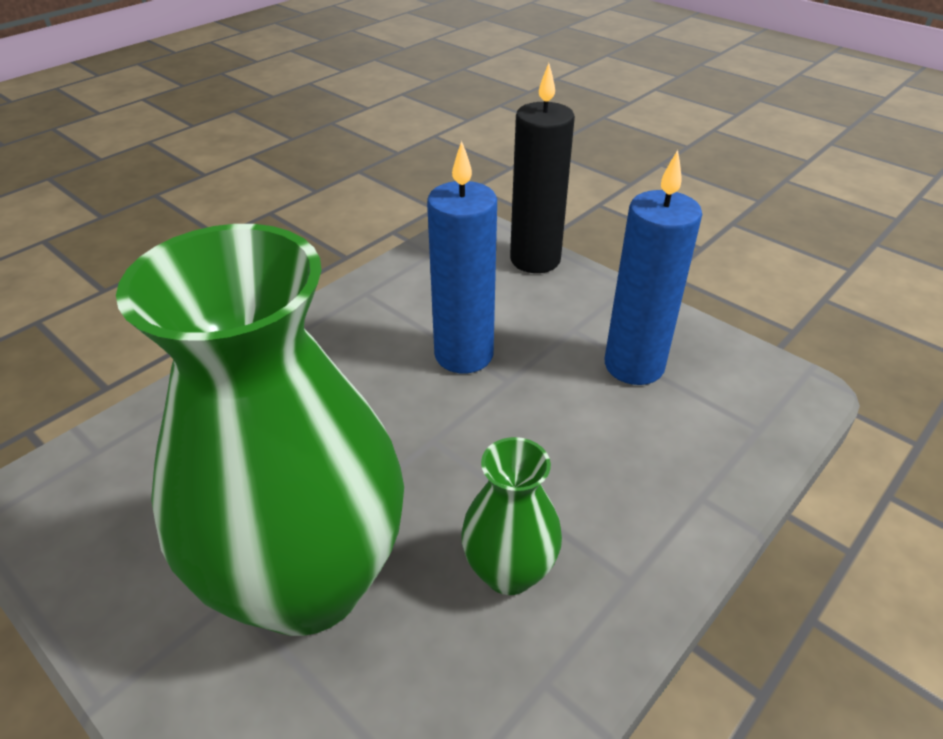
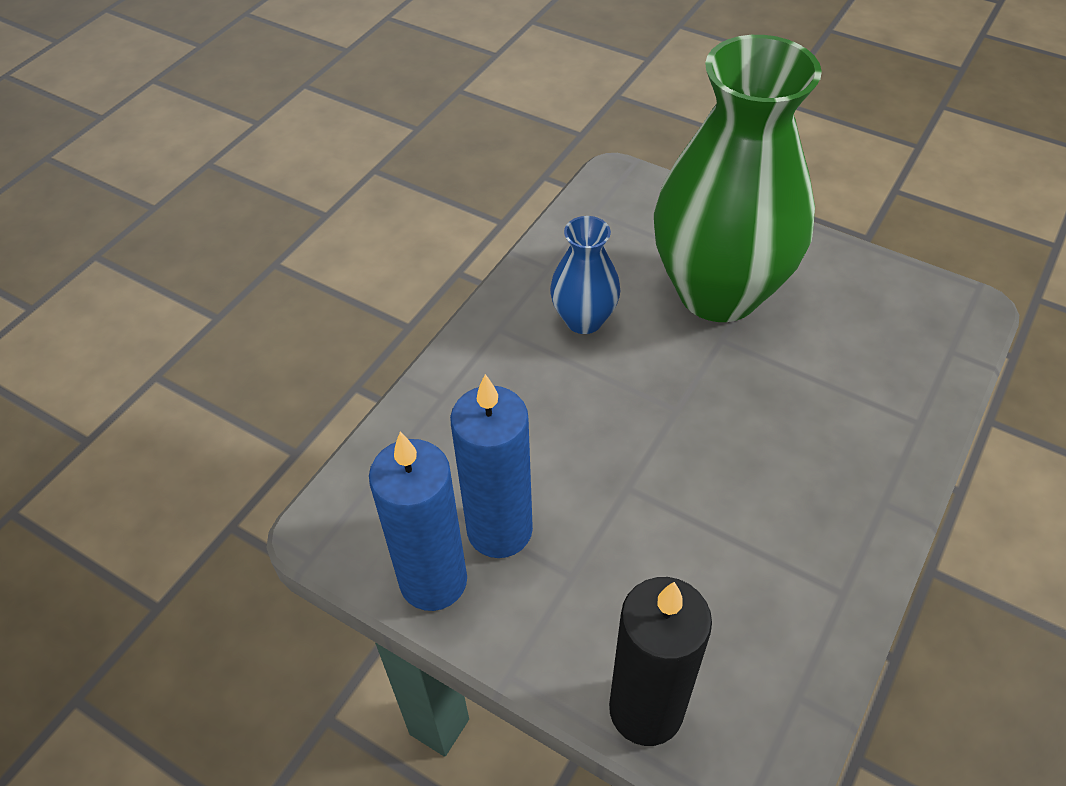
camera: 170 degrees right, 10 degrees up
(464, 355) = (684, 512): blue candle -> blue candle (433, 581)
(509, 571) = (584, 320): green vase -> blue vase

